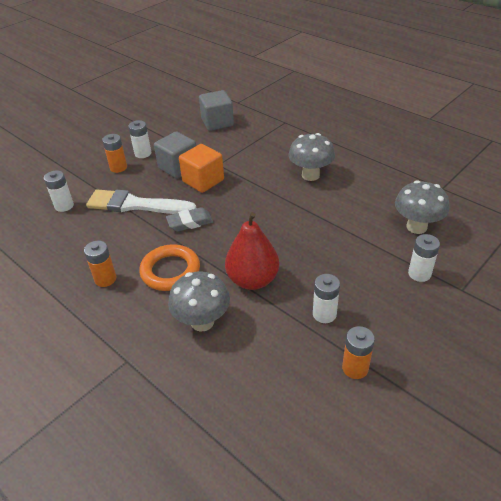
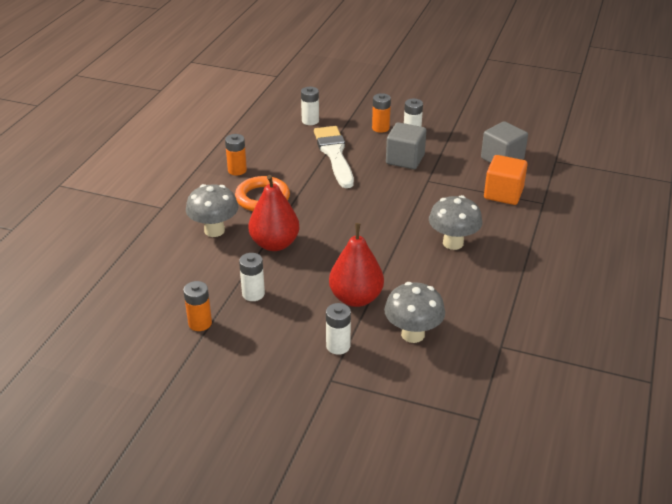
camera: 65 degrees right, 5 degrees down
(190, 222) = (329, 190): grey eraser -> none
(203, 181) = (394, 179): orange cube -> orange cube (503, 194)
(358, 246) = (356, 298): none -> red pear

